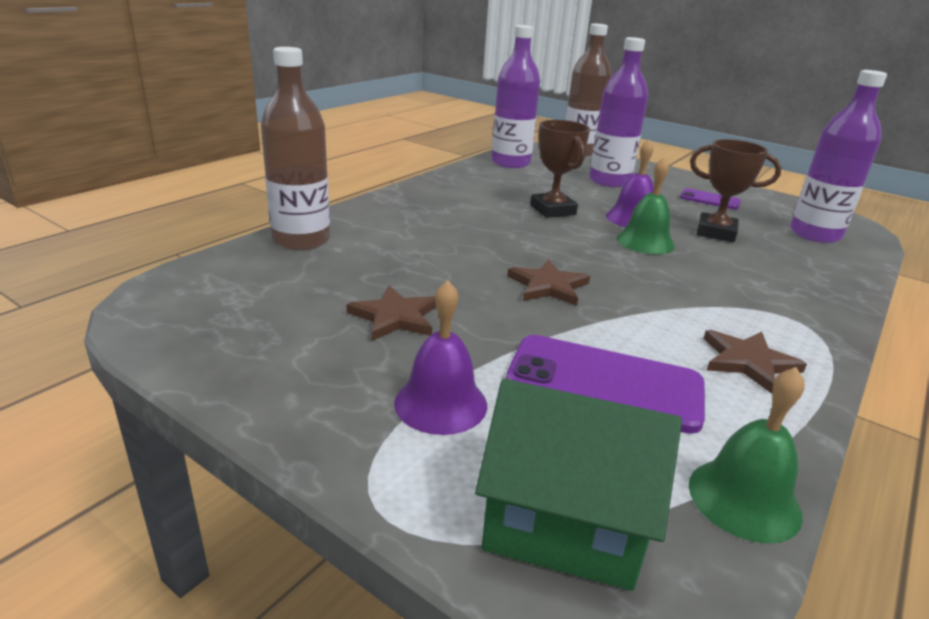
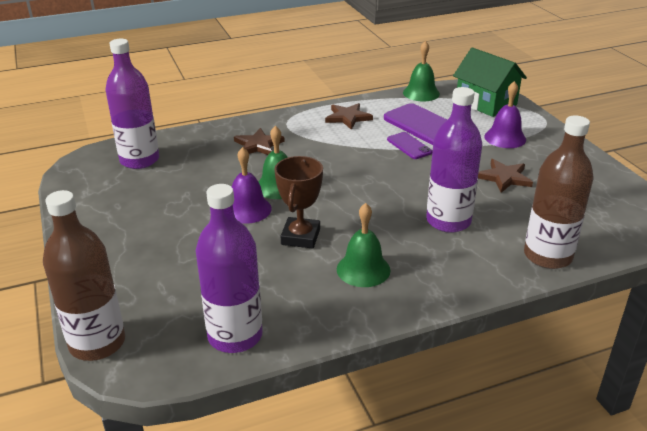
camera: 145 degrees left, 5 degrees up
(471, 201) = (363, 269): none -> green bell
(548, 286) = (395, 173): brown star -> brown star (258, 145)
(609, 181) = (177, 264): purple bottle -> purple bottle (448, 221)
(709, 200) = (135, 212): purple phone -> purple phone (409, 146)
(716, 232) = (209, 180): brown trophy -> none

